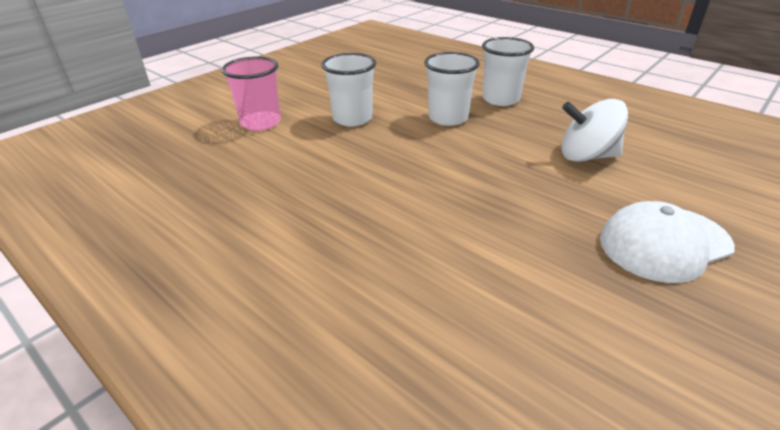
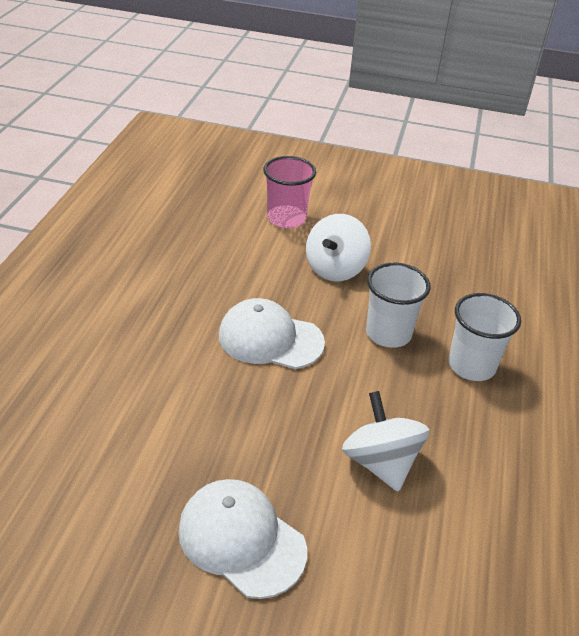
camera: 60 degrees right, 5 degrees up
(352, 118) = (335, 268): white cup -> white spinning top
(418, 169) = (270, 339): none -> white cap

